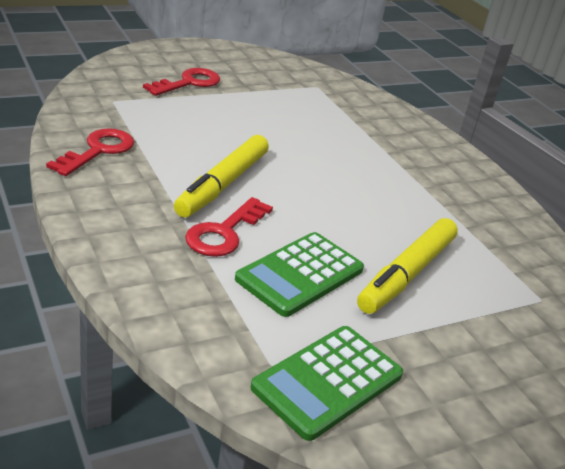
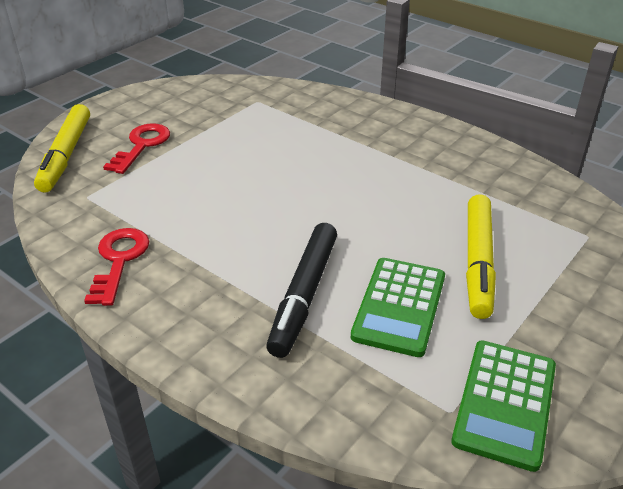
camera: 20 degrees left, 5 degrees up
(223, 184) = (262, 244): yellow marker -> yellow marker (66, 155)
(224, 232) = (304, 295): red key -> black marker

